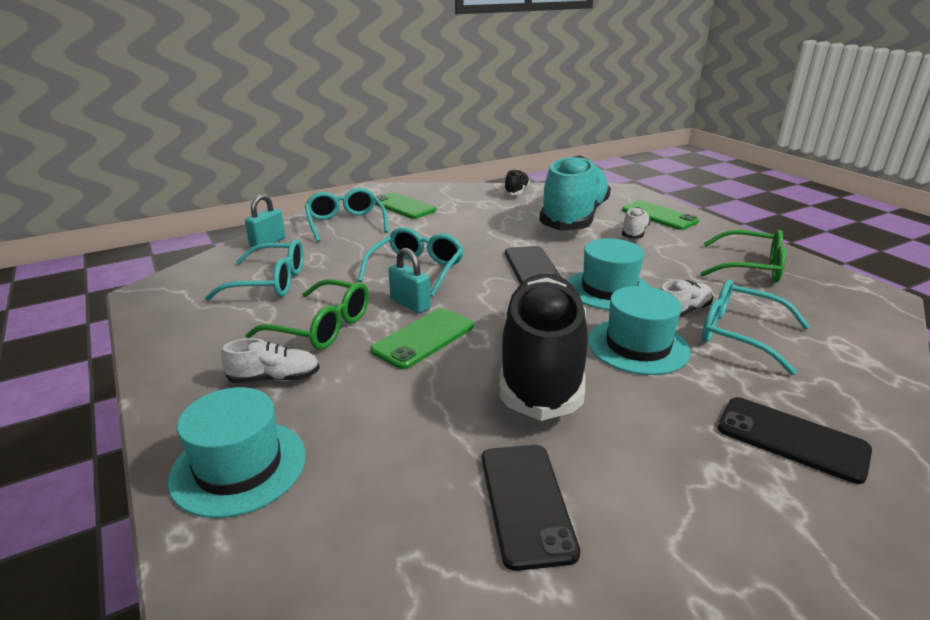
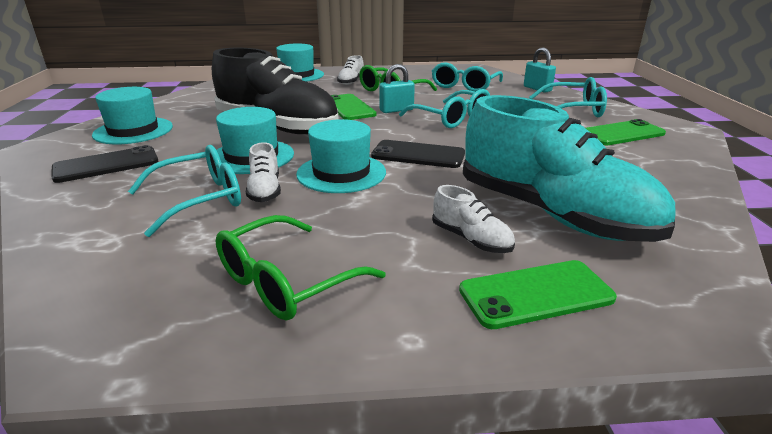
camera: 115 degrees right, 0 degrees up
(516, 191) = (688, 203): black shoe -> none
(526, 503) = (199, 105): black phone -> none
(702, 501) = (133, 131): none -> turquoise hat

